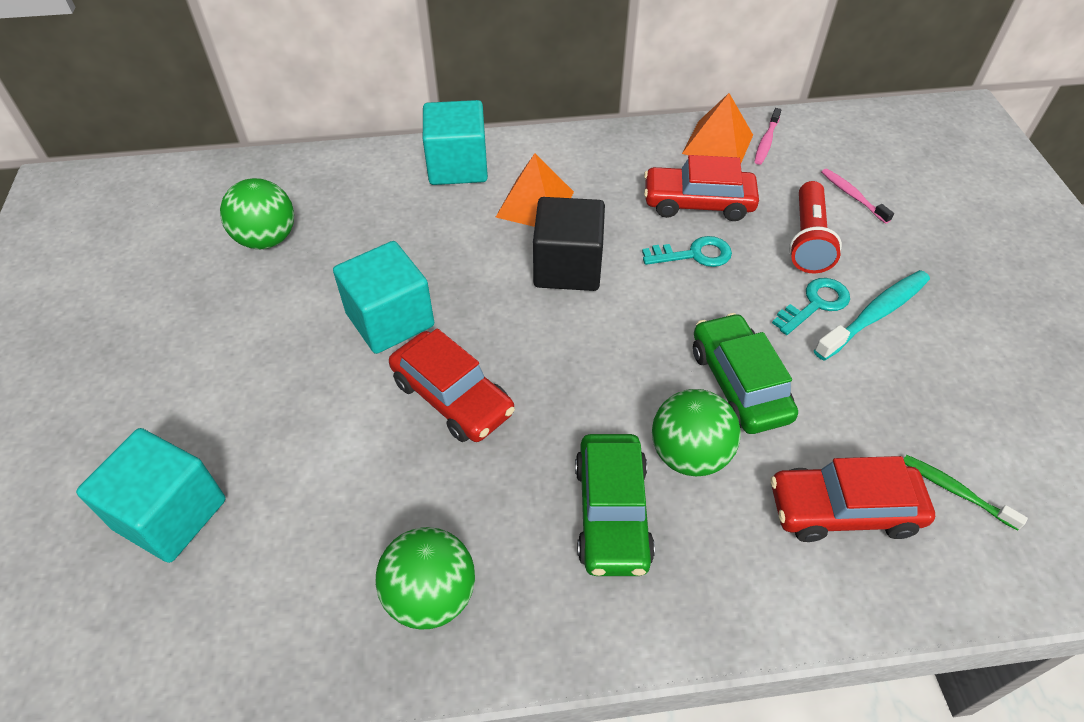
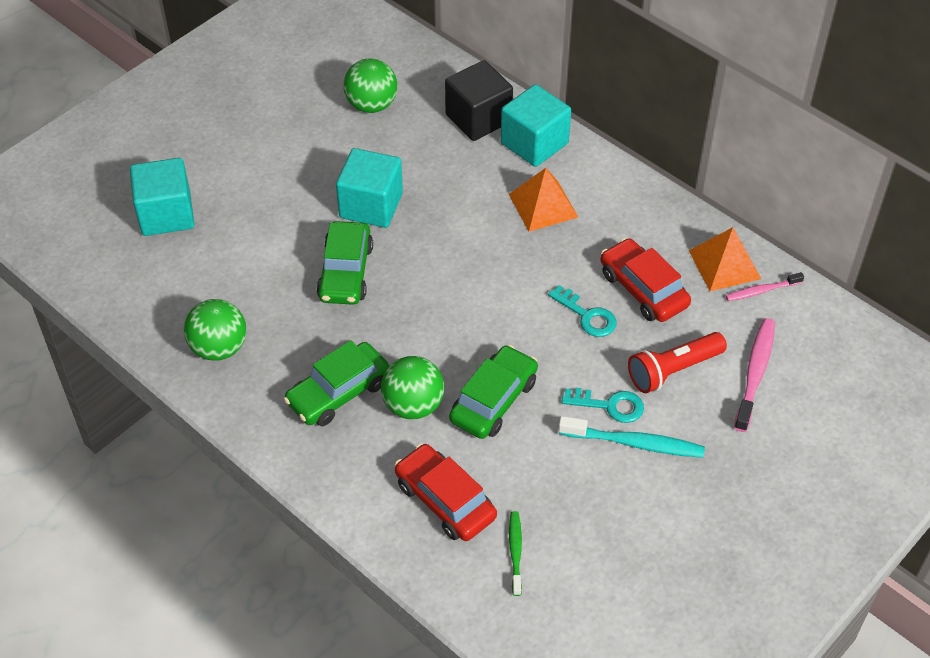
camera: 50 degrees right, 0 degrees up
(452, 397) = (346, 272): red car -> green car
(567, 267) = (503, 258): black cube -> black cube (478, 118)
(852, 196) = (755, 373): pink toothbrush -> pink toothbrush, size x1.65

